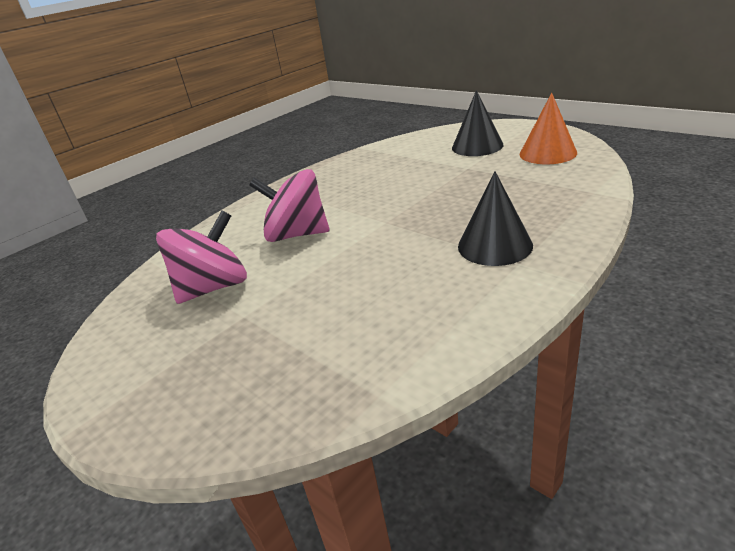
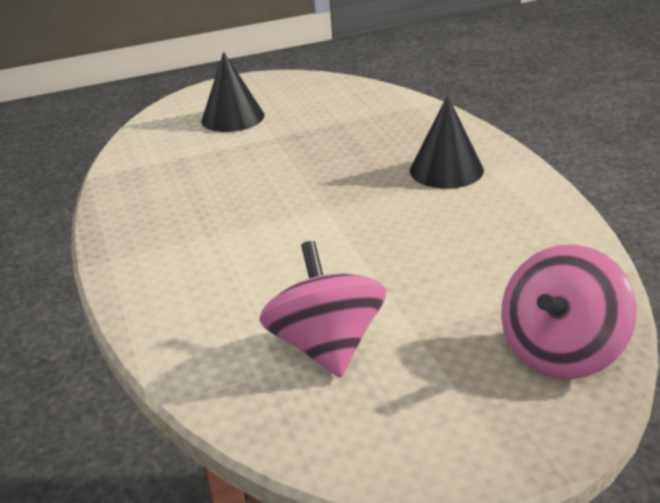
camera: 65 degrees left, 0 degrees up
(297, 234) = (274, 266): pink spinning top -> pink spinning top (562, 352)
(547, 153) = (312, 97): orange cone -> none

